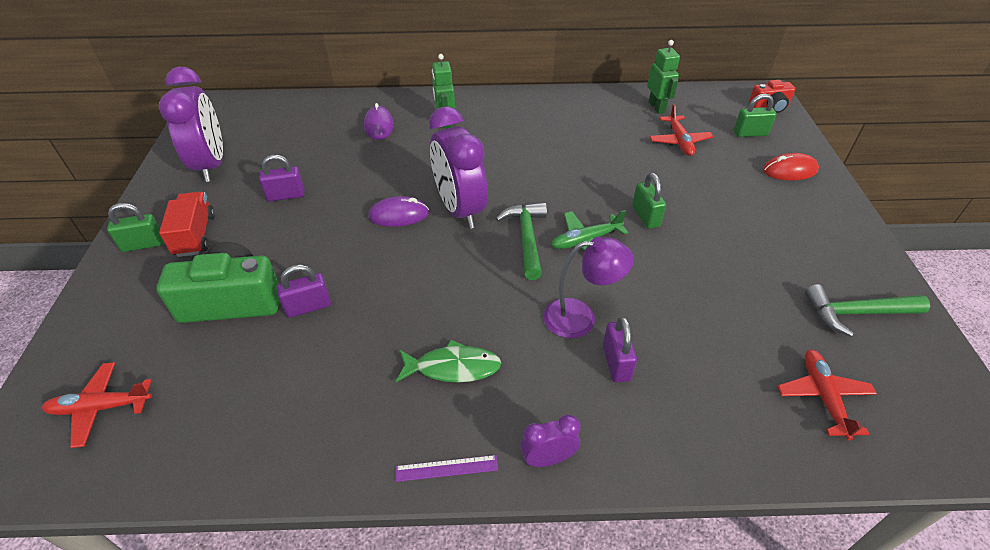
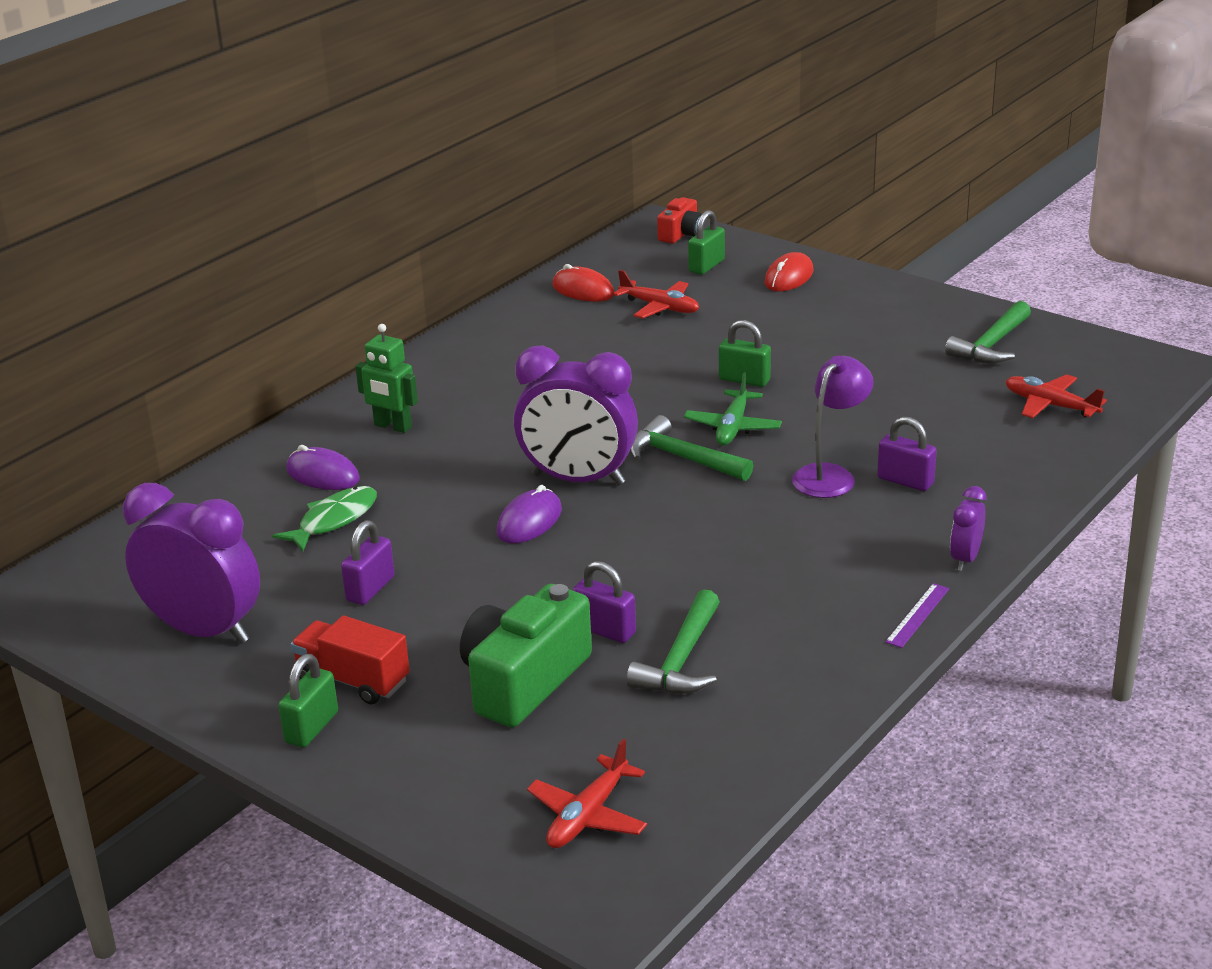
camera: 50 degrees left, 15 degrees down
(299, 360) = (681, 660): none -> green hammer
(308, 306) = (605, 630): purple padlock -> purple padlock turned 75 degrees counterclockwise
(453, 367) = (805, 569): green fish -> green fish (334, 520)
(657, 107) = (583, 290): green robot -> red mouse

